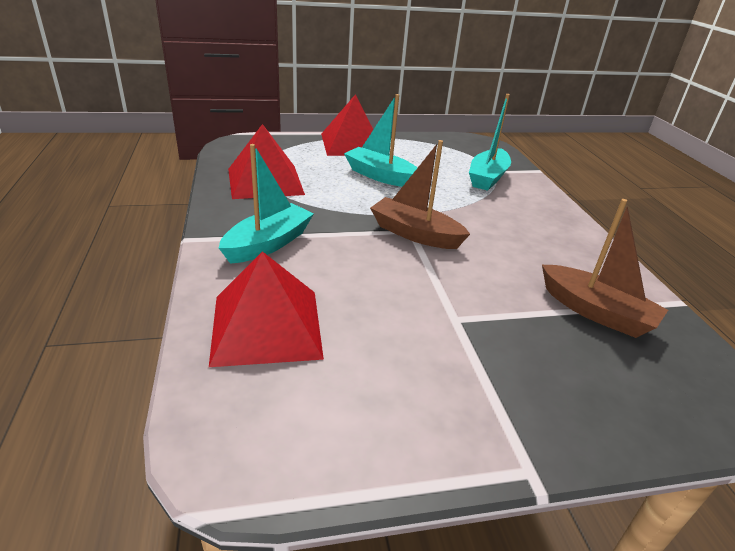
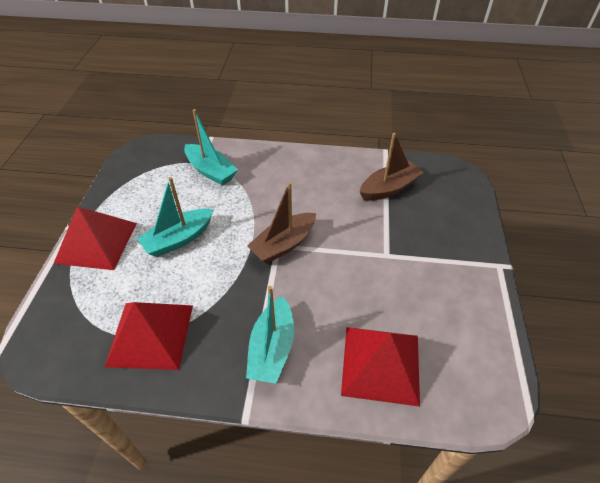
camera: 70 degrees left, 15 degrees up
(268, 244) = (272, 348): turquoise boat -> turquoise boat turned 135 degrees counterclockwise

